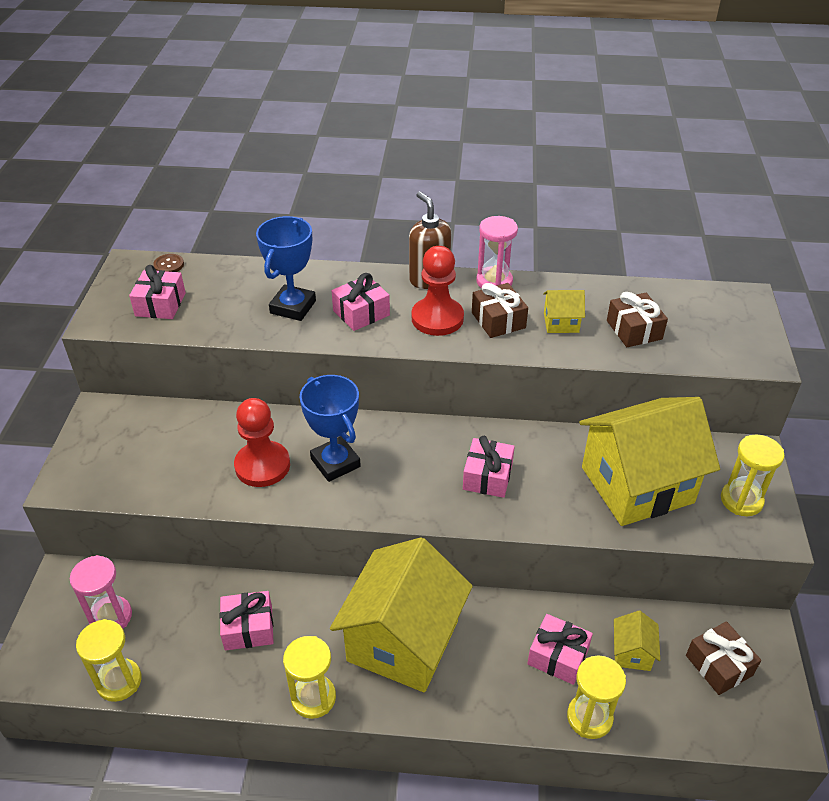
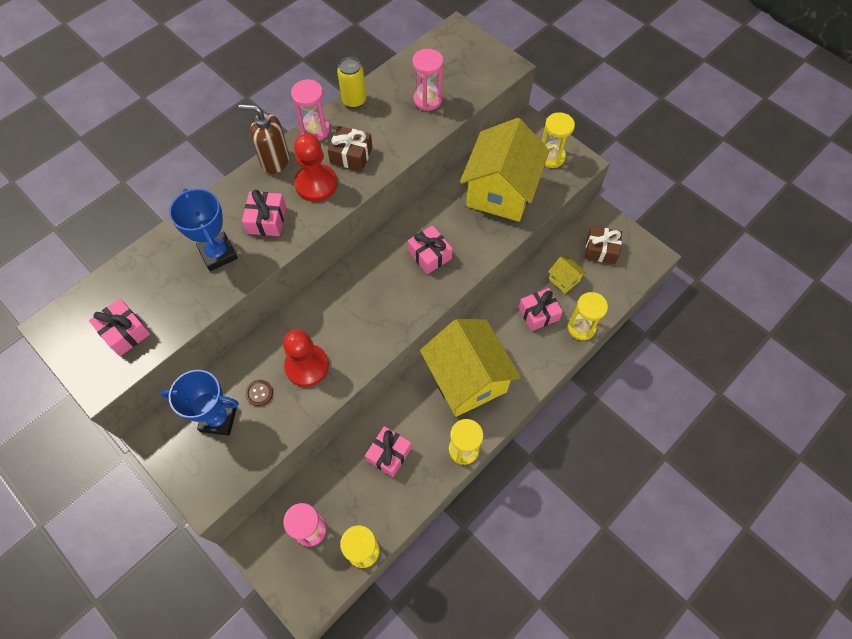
camera: 50 degrees left, 20 degrees up
(169, 265) = (83, 300): brown button -> brown button (259, 393)
(335, 463) = (344, 324): blue trophy -> blue trophy (218, 419)
(560, 284) = (354, 101): none -> yellow can
(561, 323) = (386, 127): yellow house -> none
(634, 330) = (427, 100): brown gift -> pink hourglass

